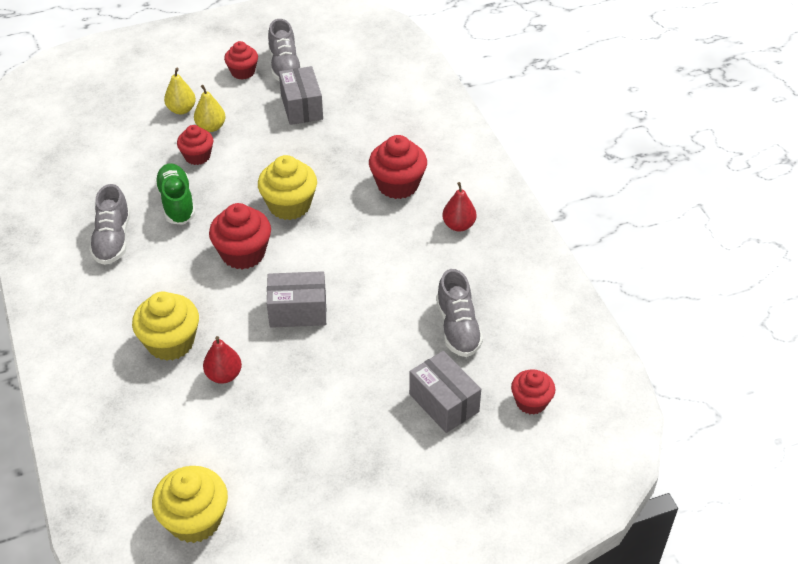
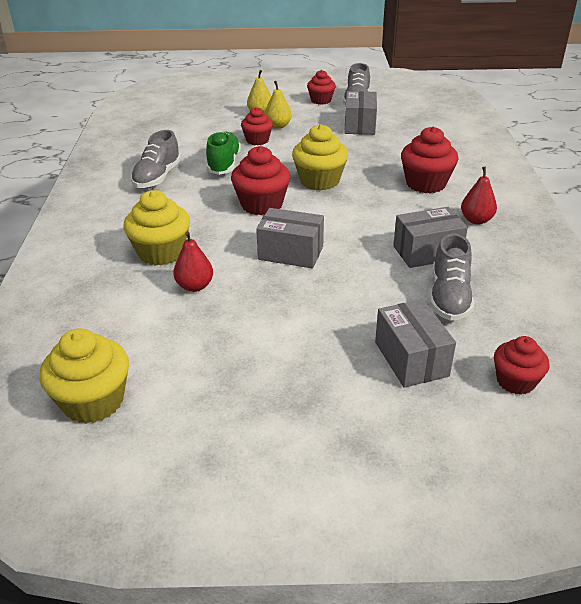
camera: 20 degrees right, 10 degrees down
(424, 278) = (427, 252): none -> grey box

